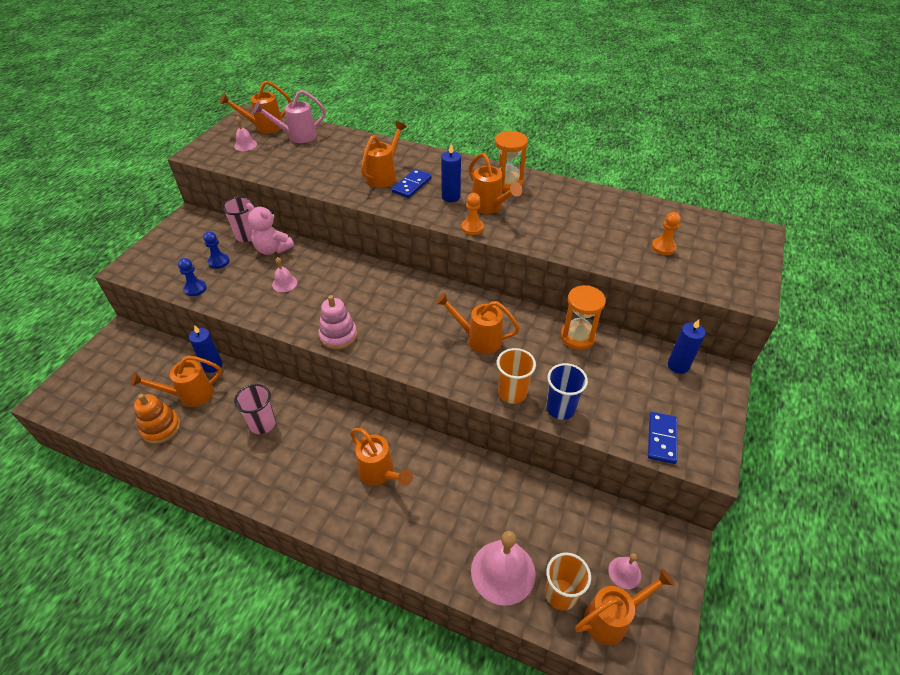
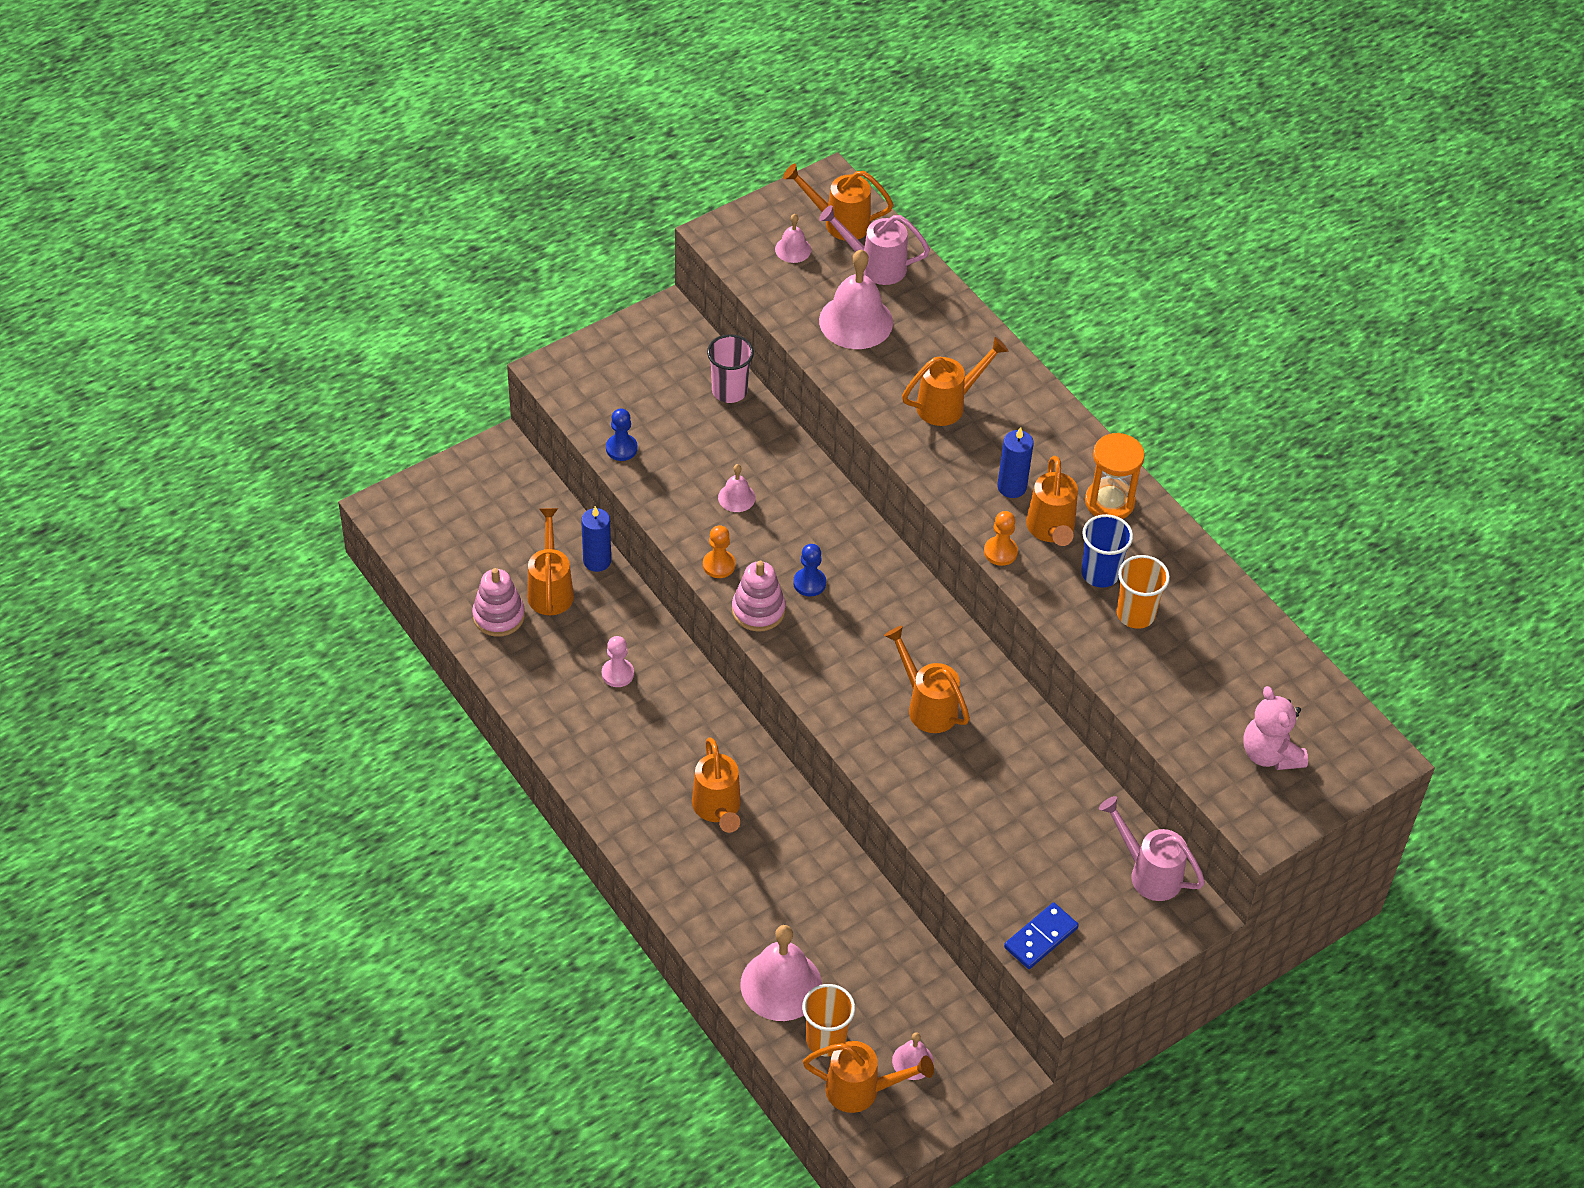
camera: 30 degrees right, 5 degrees up
(161, 428) = (498, 616): orange stacking toy -> pink stacking toy
(190, 395) = (550, 589): orange watering can -> orange watering can turned 75 degrees clockwise
(219, 262) = (671, 418): blue pawn -> blue pawn (809, 583)
(262, 423) = (617, 674): pink cup -> pink pawn
(273, 249) = (752, 432): pink teddy bear -> pink teddy bear (1270, 754)
(304, 161) = (856, 321): none -> pink bell
(412, 185) = (973, 440): blue domino -> none
(512, 393) = (913, 794): orange cup -> orange cup (1135, 614)
(560, 408) = (954, 842): blue cup -> blue cup (1100, 573)
(577, 337) = (1055, 769): orange hourglass -> none
(663, 247) = (1225, 709): orange pawn -> orange pawn (719, 565)
(678, 365) = (1148, 873): blue candle -> pink watering can

